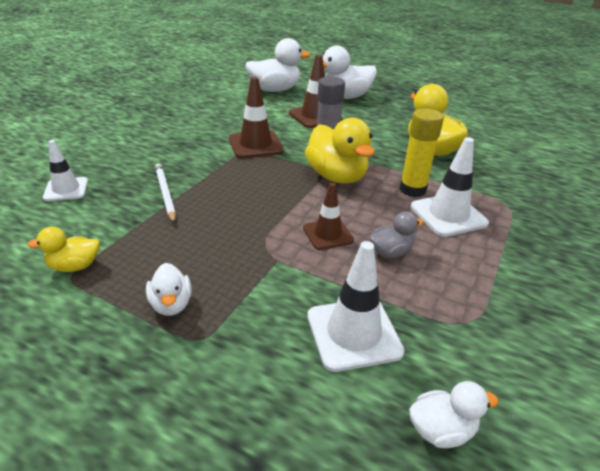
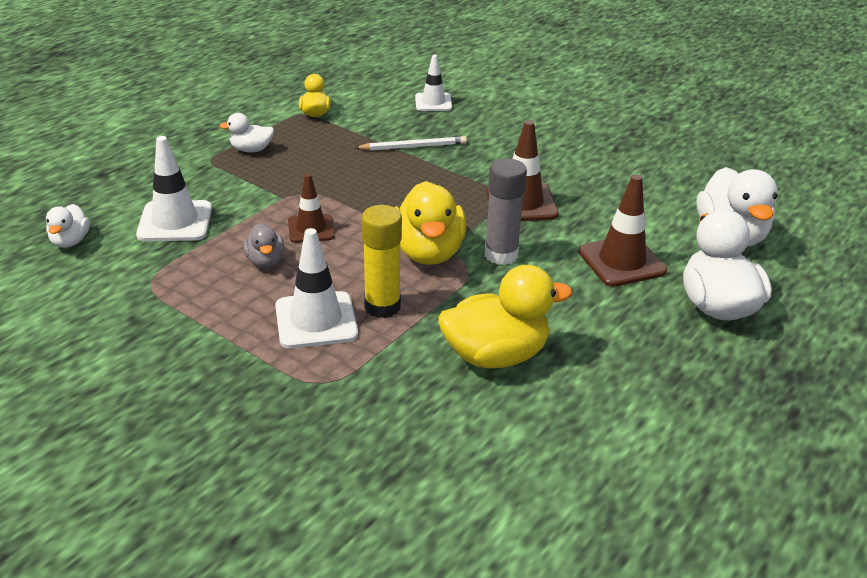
camera: 100 degrees right, 0 degrees up
(336, 177) = (428, 252): yellow duck -> yellow duck turned 75 degrees counterclockwise

